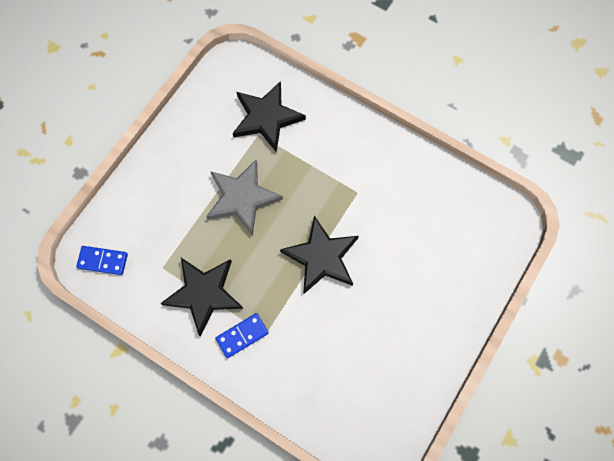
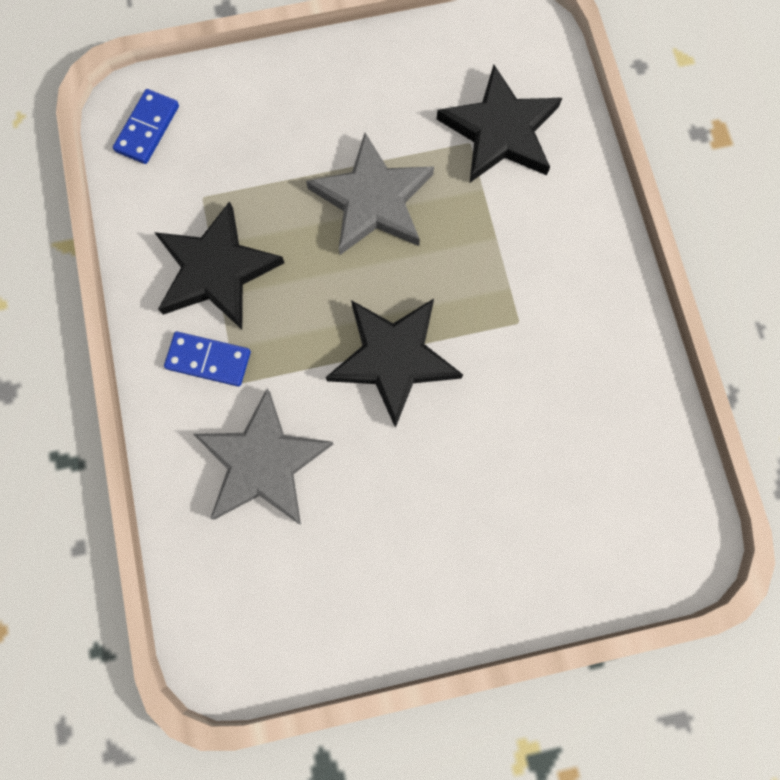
camera: 45 degrees right, 5 degrees up
(103, 261) = (148, 129): blue domino -> blue domino turned 60 degrees clockwise
(312, 355) = (263, 462): none -> grey star

